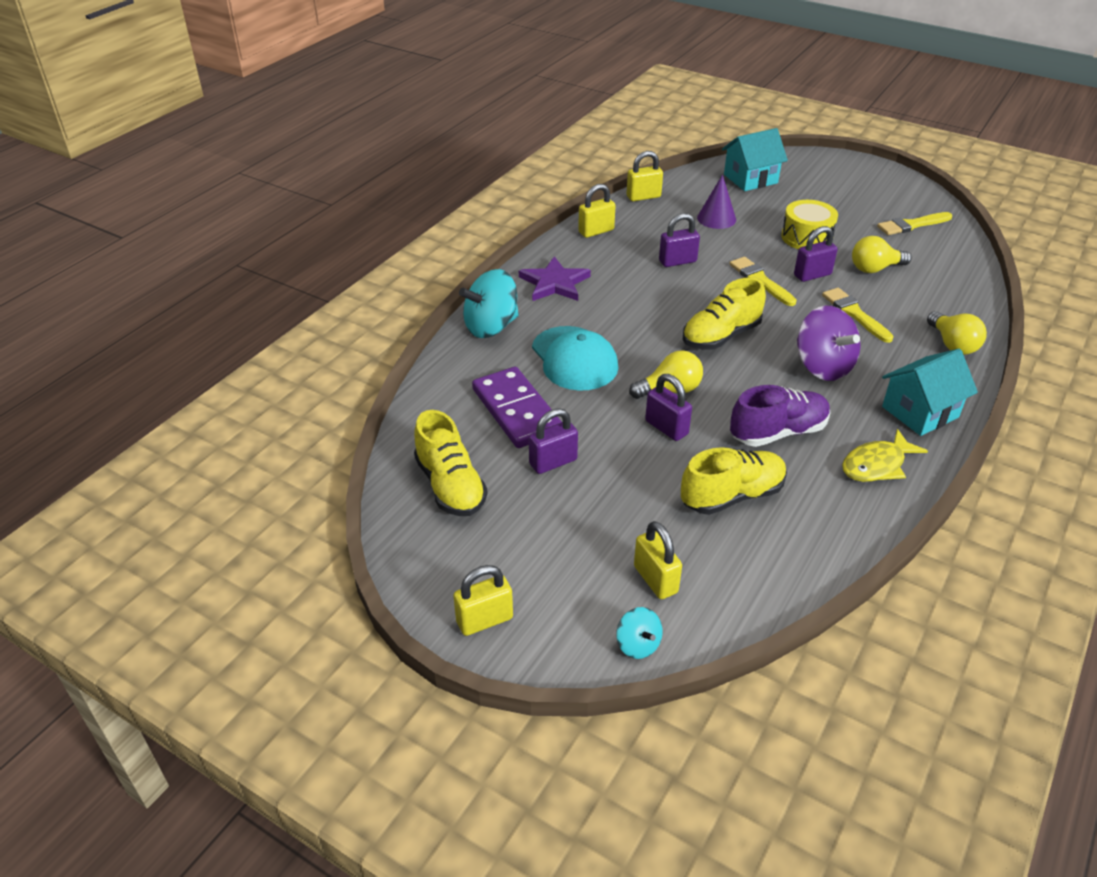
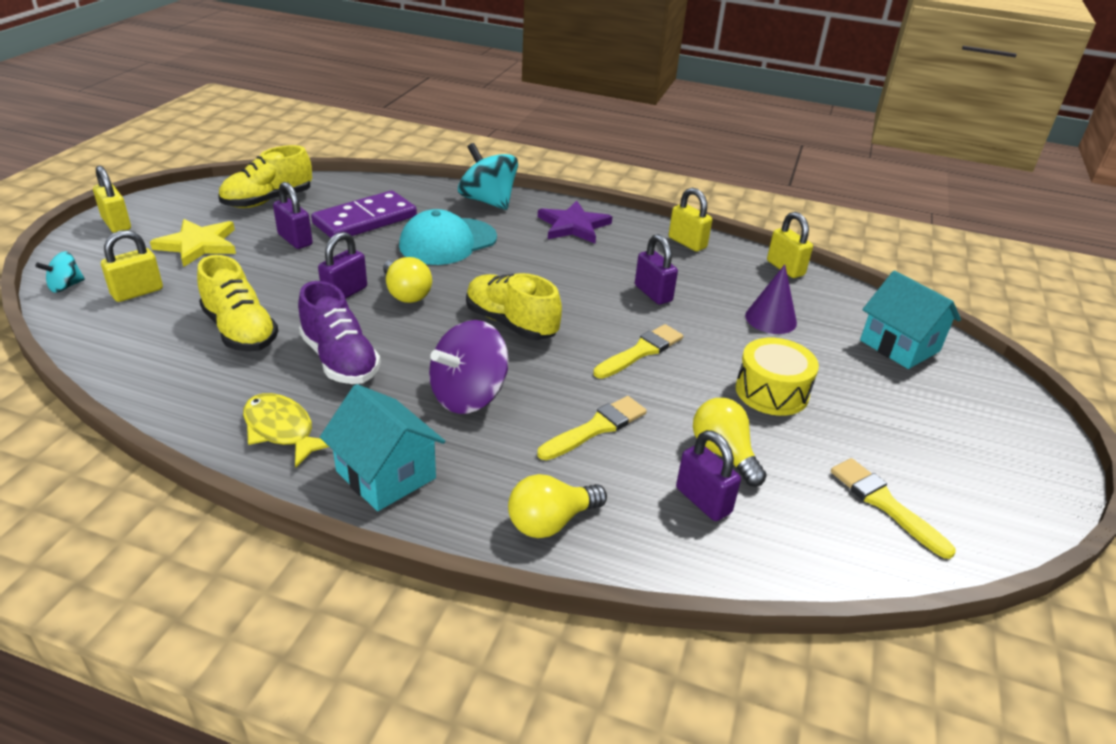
camera: 75 degrees right, 5 degrees down
(552, 539) = (198, 245): none -> yellow star
(812, 275) = (675, 394): purple padlock -> purple padlock (703, 500)

